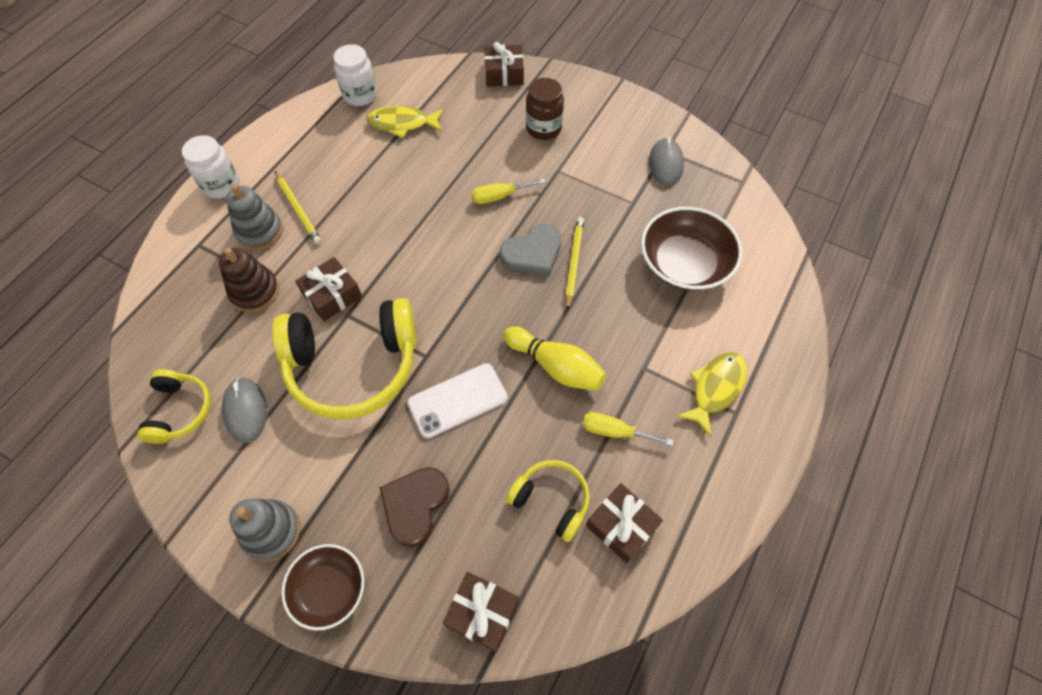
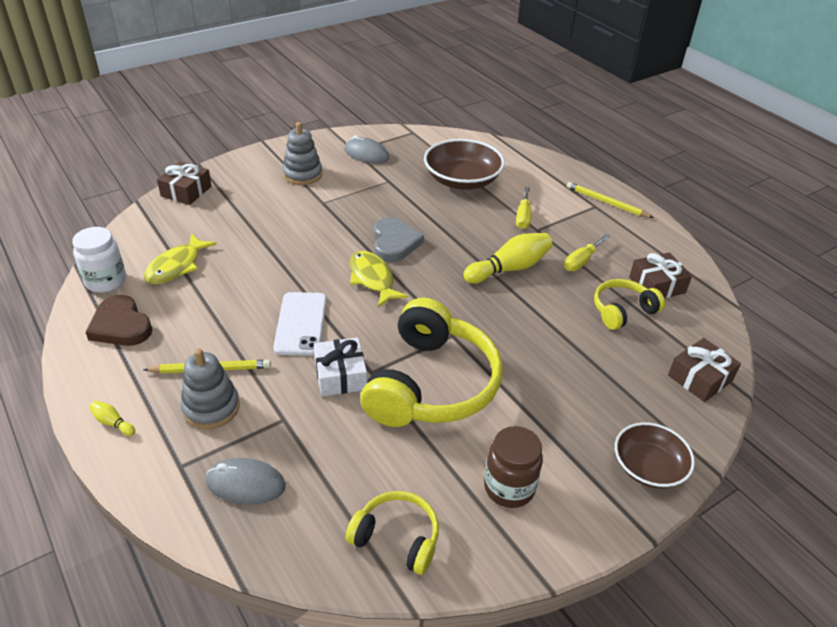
camera: 65 degrees left, 20 degrees down
(221, 185) = (113, 423): white jar -> yellow bowling pin
(245, 410) = (431, 479): grey mouse -> grey mouse (246, 484)
(255, 292) = (288, 433): brown stacking toy -> none
(271, 531) = (575, 494): grey stacking toy -> grey stacking toy (302, 174)
(332, 295) = (340, 375): brown gift -> white gift
(415, 505) = (593, 387): brown heart -> brown heart (121, 325)
(457, 400) = (508, 330): white phone -> white phone (301, 324)
(499, 196) = (320, 240): yellow screwdriver -> yellow screwdriver (523, 217)
(543, 128) = (271, 193): brown jar -> brown jar (509, 488)
(574, 263) = (421, 227): yellow pencil -> yellow pencil (606, 202)
(715, 389) = (572, 207): yellow fish -> yellow fish (372, 279)

